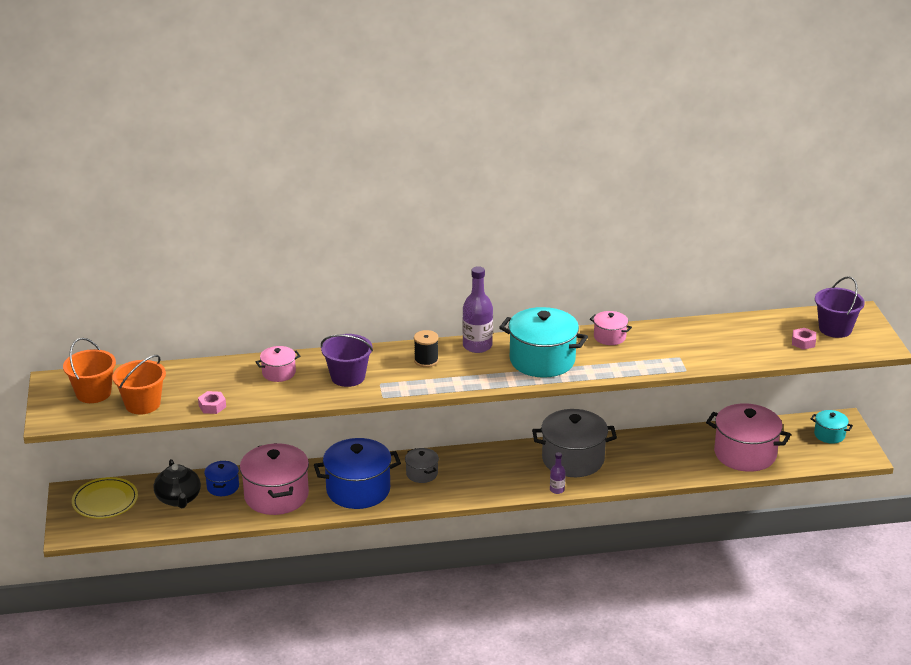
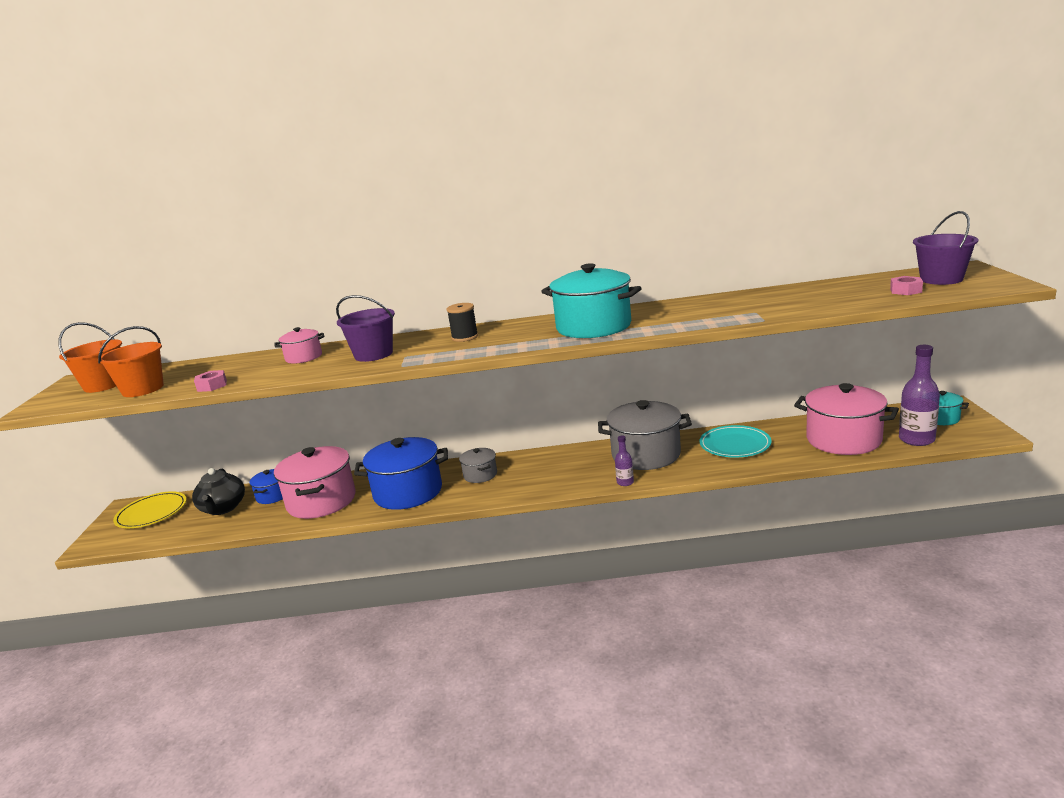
camera: 10 degrees right, 10 degrees down
(477, 346) = (525, 323): purple bottle -> purple bottle (916, 439)
(609, 337) = (673, 306): pink pot -> none
(652, 453) = (735, 444): none -> turquoise plate

